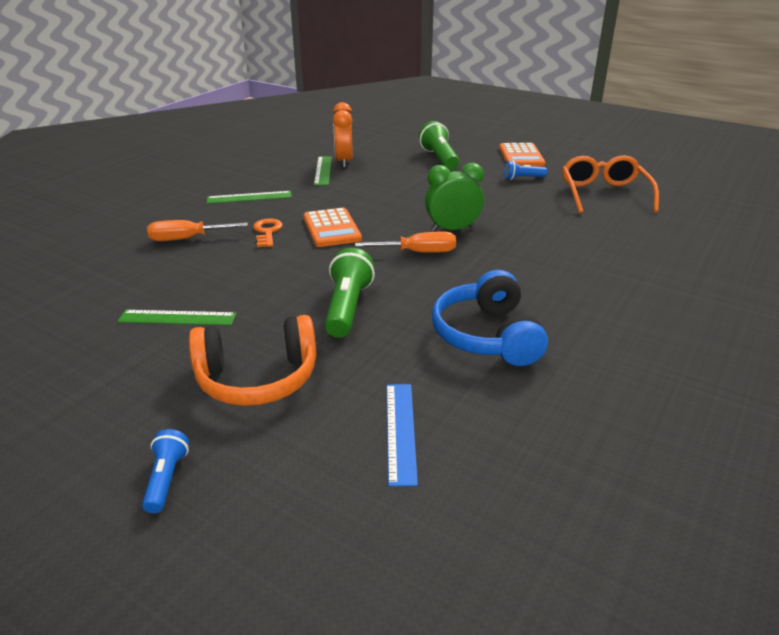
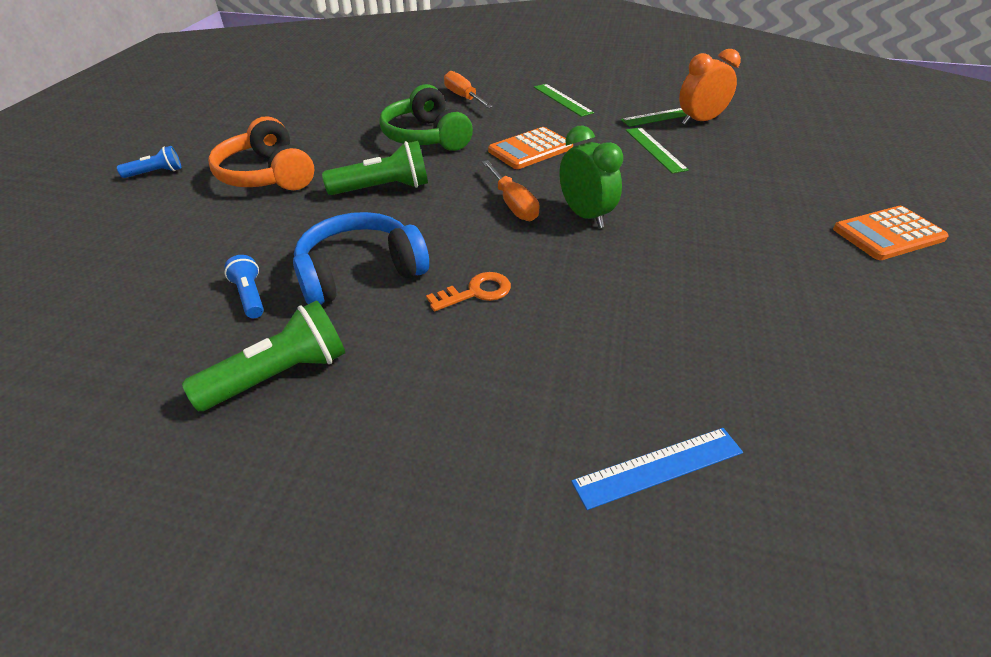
camera: 70 degrees right, 10 degrees up
(177, 318) = (341, 126): green ruler -> green ruler (655, 149)
(258, 271) = (426, 137): none -> green headphones
(267, 232) = (500, 123): orange key -> orange key (476, 292)
(400, 431) = (203, 249): blue ruler -> blue ruler (658, 467)
(439, 159) = (786, 173): green flashlight -> green flashlight (280, 375)
(522, 178) = (802, 246): blue flashlight -> blue flashlight (250, 296)
(604, 194) = (834, 332): orange glasses -> none

